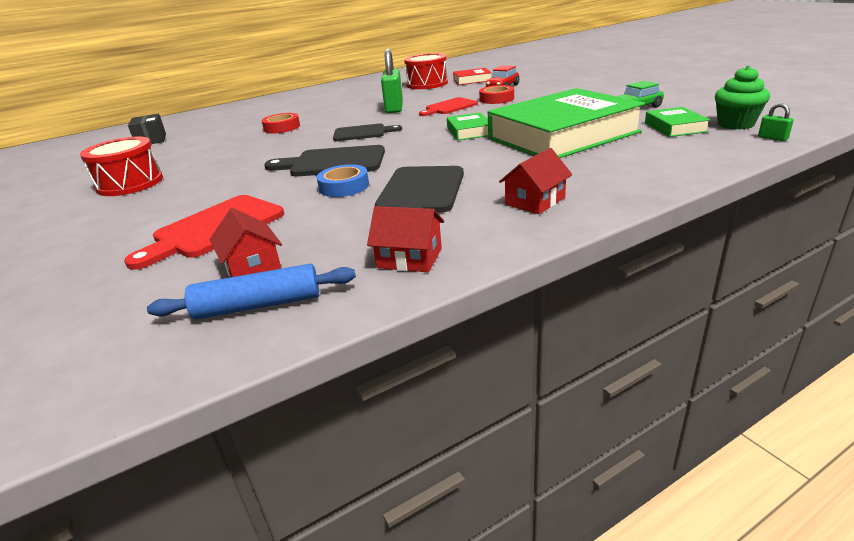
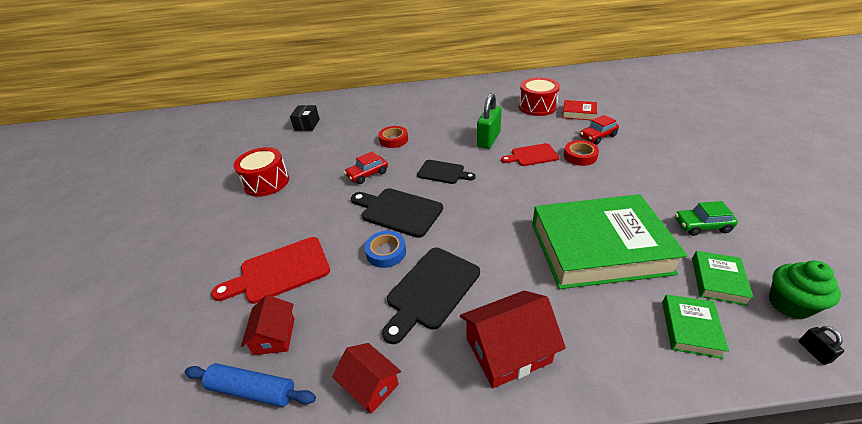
camera: 25 degrees right, 10 degrees up
(270, 151) = (367, 174): none -> red car
(469, 131) = (524, 205): green book -> green book (690, 328)
(535, 201) = (508, 350): red house -> red house, size x1.59
(772, 138) = (813, 352): green padlock -> black padlock

